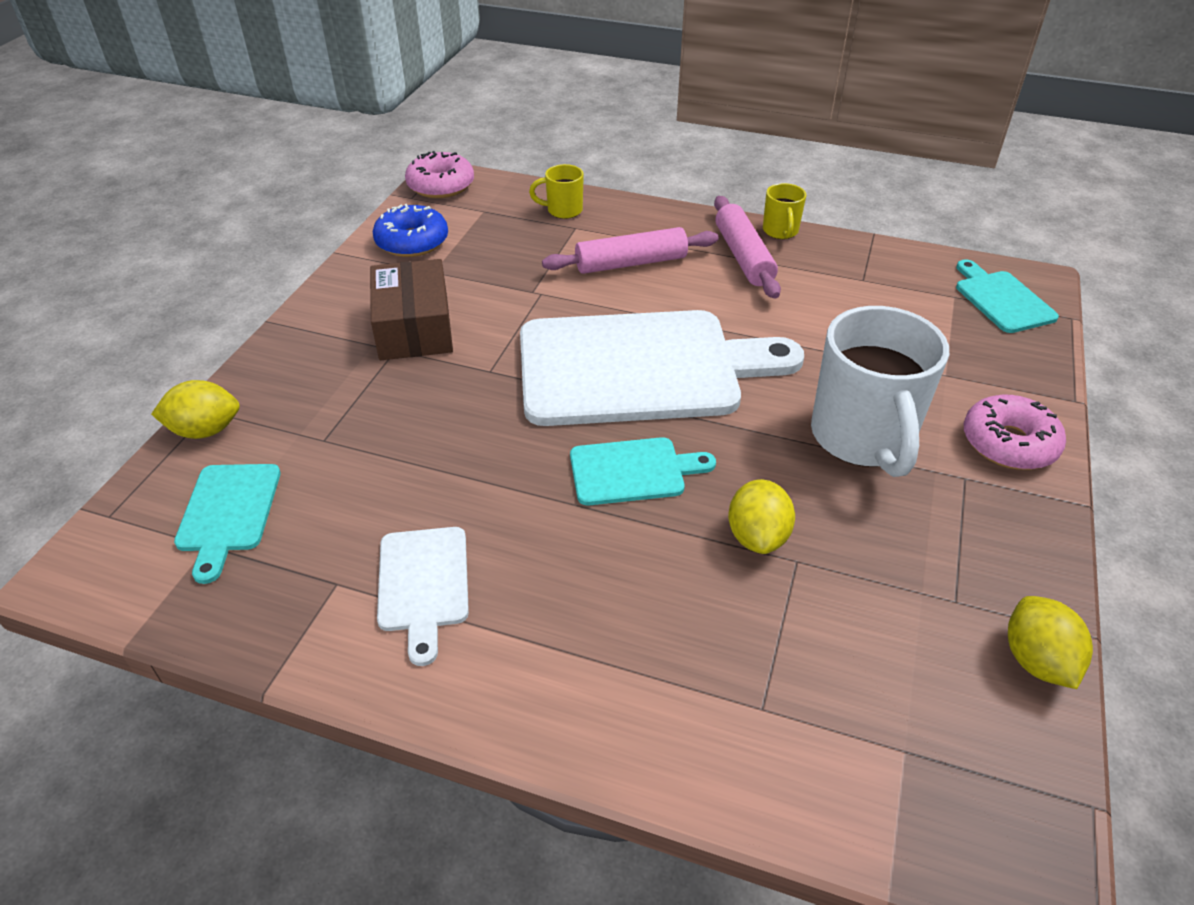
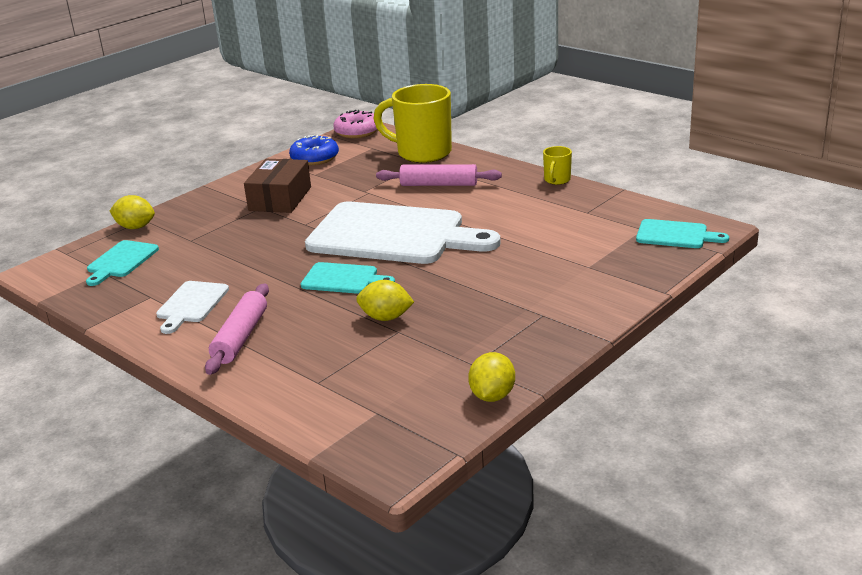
camera: 25 degrees right, 15 degrees down
(563, 210) = (422, 153): yellow mug -> yellow mug, size x2.19
(743, 256) = (516, 190): pink rolling pin -> pink rolling pin (240, 337)
(757, 536) = (386, 317): yellow lemon -> yellow lemon turned 75 degrees clockwise
(863, 439) = (497, 287): white mug -> none
(1001, 299) = (675, 235): turquoise cutting board -> turquoise cutting board turned 105 degrees clockwise
(1008, 443) = (591, 304): pink donut -> none

